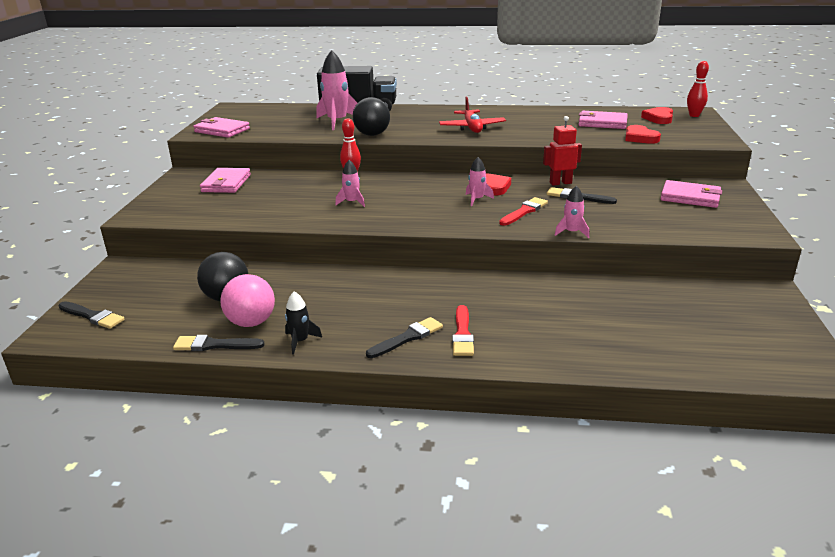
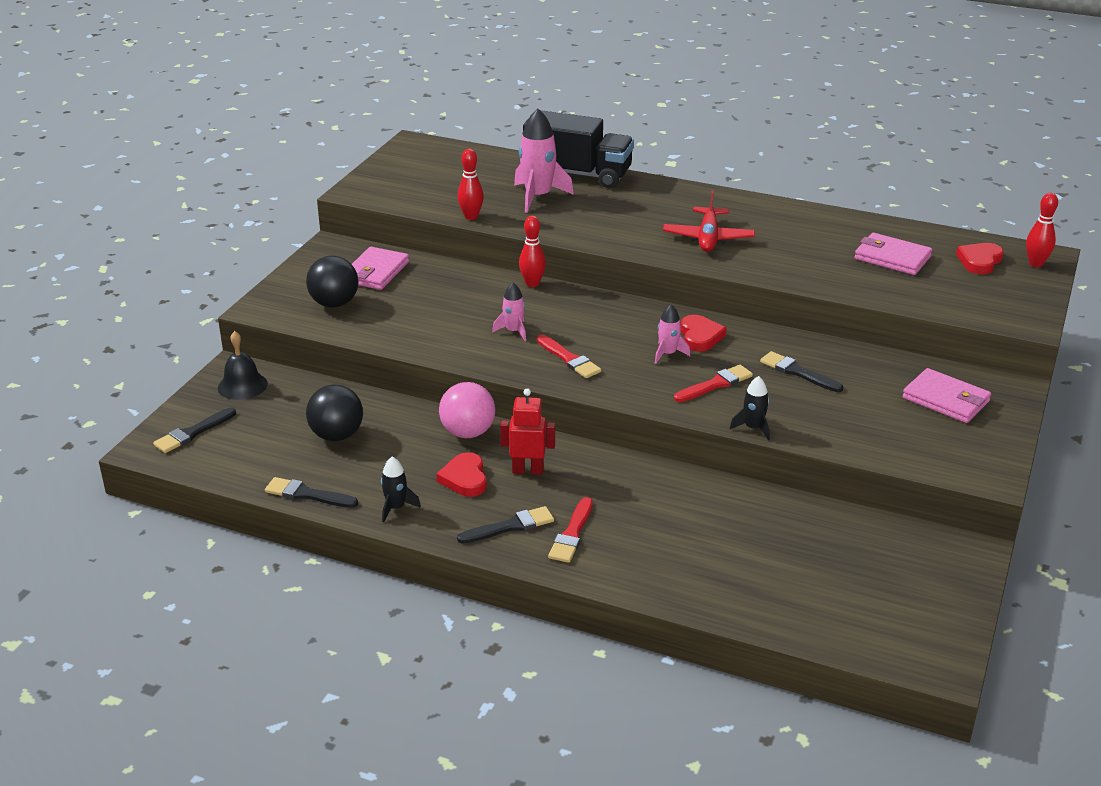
camera: 15 degrees right, 5 degrees up
(92, 316) = (193, 433): black brush -> black brush turned 90 degrees clockwise
(131, 276) = (242, 385): none -> black bell
(222, 130) = (388, 190): pink wallet -> none
(251, 322) = (353, 474): pink ball -> pink ball (468, 433)
(293, 136) = (471, 217): none -> red bowling pin
(372, 134) = (571, 230): black ball -> black ball (334, 303)
(404, 212) = (569, 359): none -> red brush
(560, 183) = (791, 344): red robot -> red robot (528, 470)
(572, 232) = (753, 428): pink rocket -> black rocket
(640, 138) = (922, 296): red heart -> red heart (465, 478)

